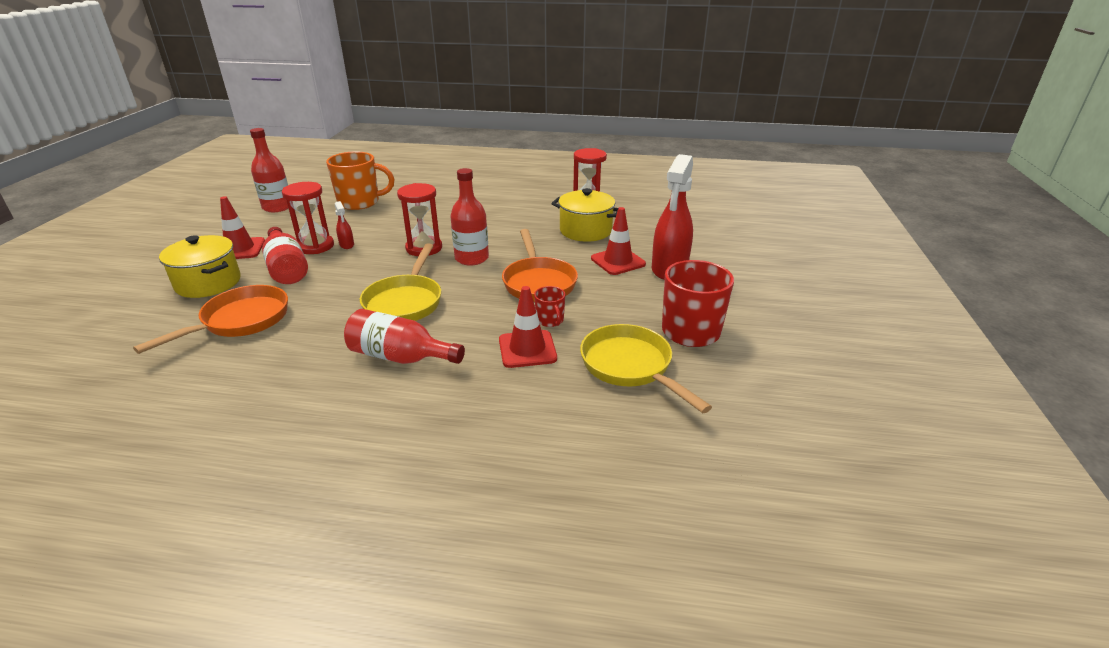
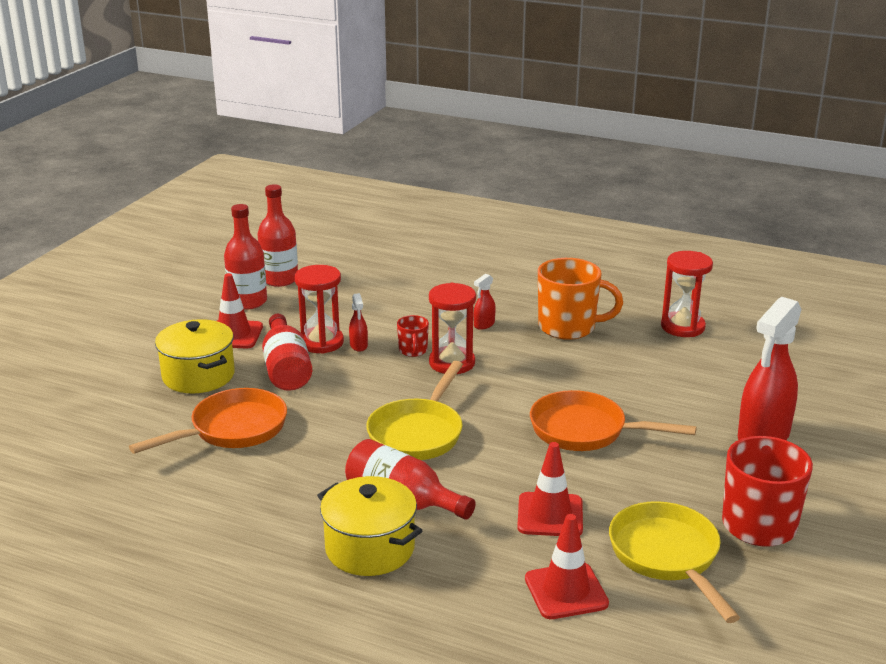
camera: 15 degrees right, 5 degrees down
(360, 202) = (381, 284): orange mug -> orange mug (568, 327)
(444, 220) = (484, 325): none -> red spray bottle
(472, 258) = (508, 385): red bottle -> red bottle (248, 302)
(538, 282) = (585, 431): orange pan -> orange pan turned 105 degrees clockwise
(550, 320) = (586, 483): red mug -> red mug (413, 351)
(585, 231) = (667, 365): yellow pot -> yellow pot (370, 548)
(618, 261) = (697, 416): red traffic cone -> red traffic cone (566, 591)

